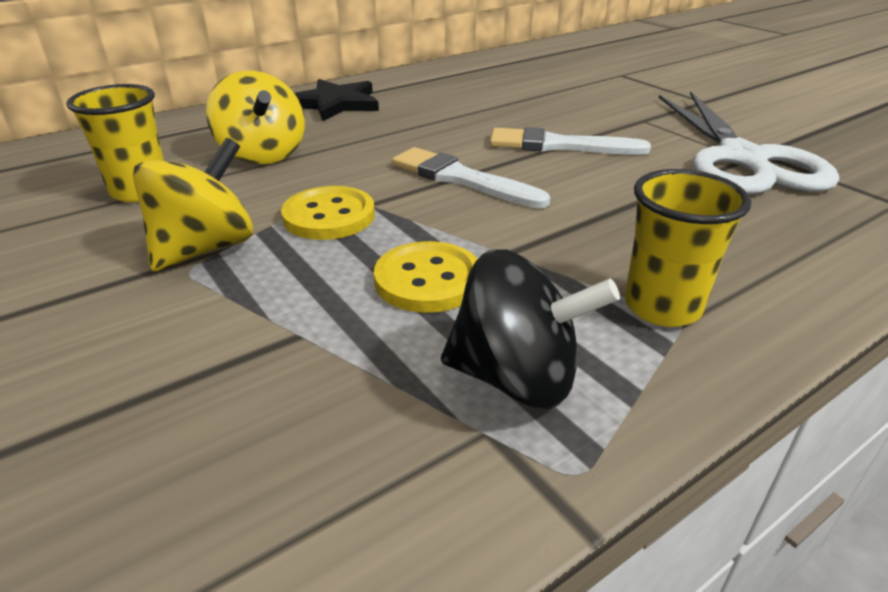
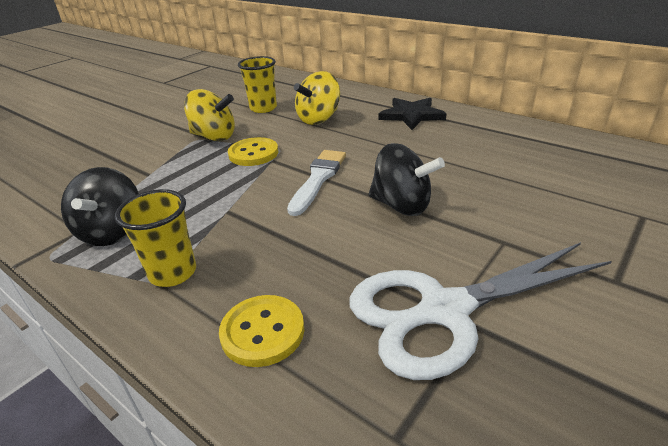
camera: 75 degrees right, 0 degrees up
(428, 280) = (194, 193): yellow button -> yellow button (262, 332)
(559, 145) = (402, 205): white brush -> black spinning top

